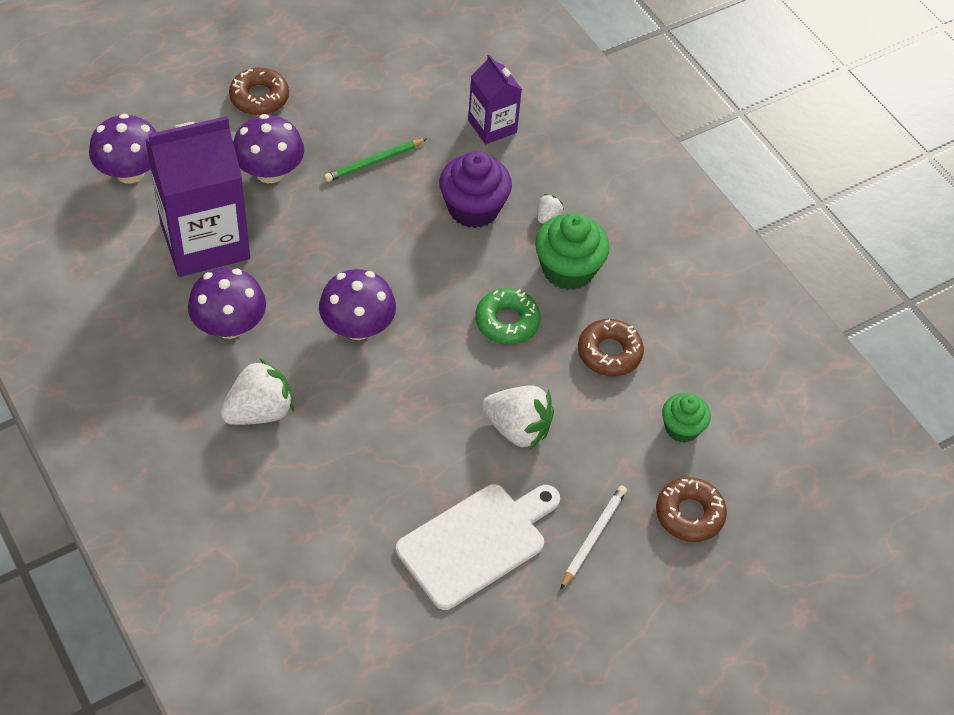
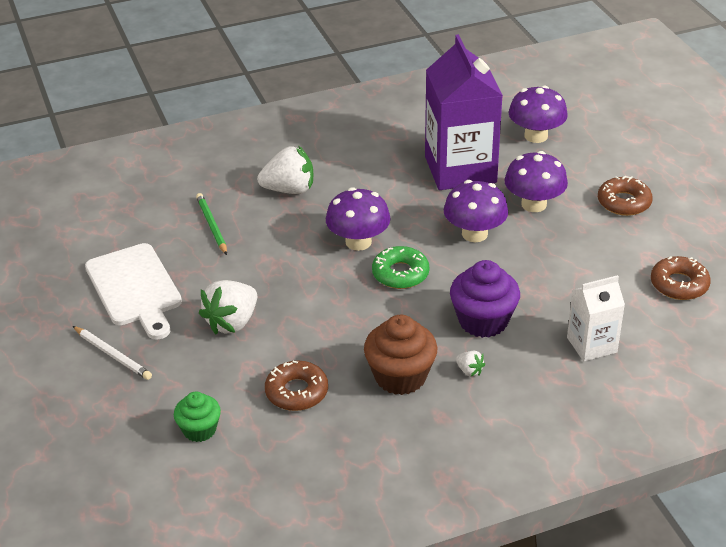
camera: 105 degrees right, 15 degrees down
(229, 326) = (373, 178): purple mushroom -> purple mushroom (474, 234)
(259, 411) = (289, 189): white strawberry -> white strawberry turned 75 degrees counterclockwise
(374, 162) = (544, 264): green pencil -> green pencil (212, 226)
(492, 126) = (591, 345): purple carton -> white carton
(507, 322) = (346, 329): green donut -> green donut (400, 274)
(568, 269) = (400, 376): green cupcake -> brown cupcake
(689, 514) = (109, 419): brown donut -> brown donut (679, 284)

